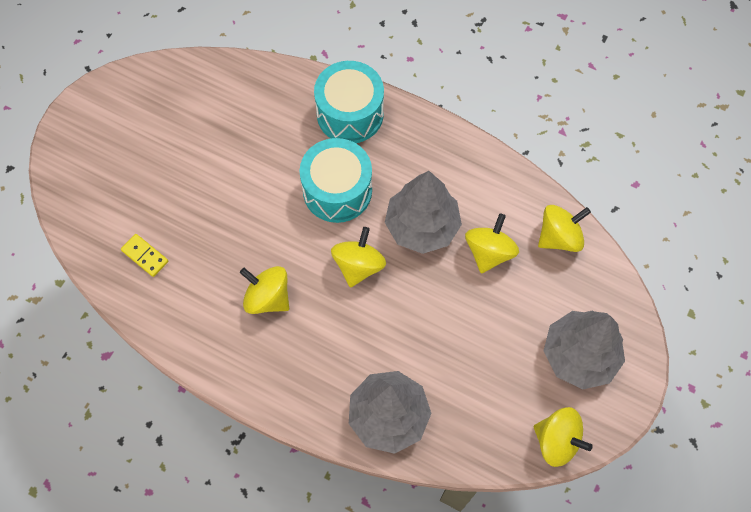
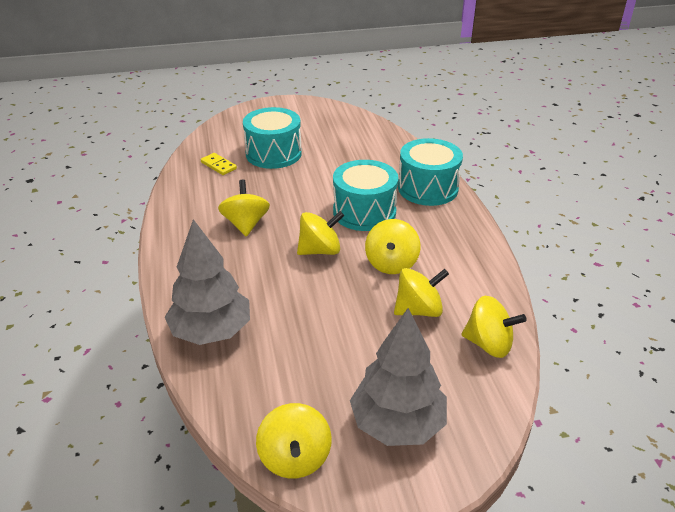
camera: 50 degrees right, 30 degrees down
(145, 256) = (218, 165): yellow domino -> yellow domino turned 45 degrees counterclockwise
(171, 193) = (273, 154): none -> turquoise drum
(422, 226) = (391, 263): grey tree -> yellow spinning top

